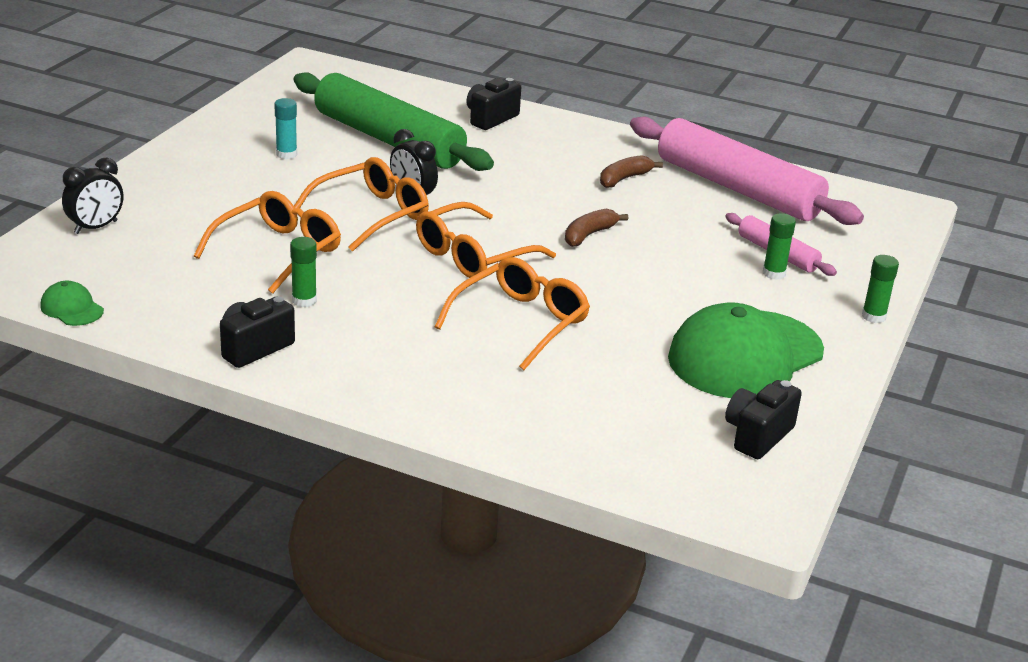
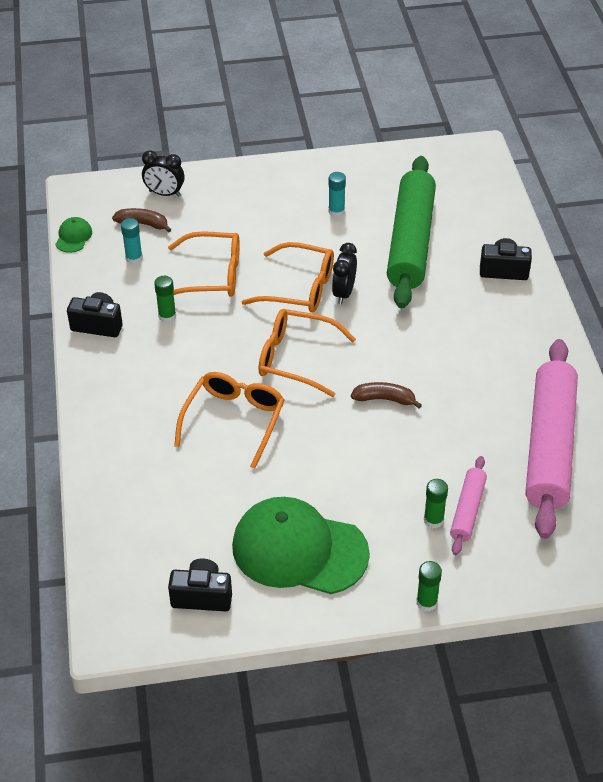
camera: 60 degrees right, 15 degrees up
(175, 285) = (134, 258): none -> turquoise glue stick
(521, 322) = (234, 420): orange glasses -> orange glasses turned 75 degrees counterclockwise
(624, 179) = (491, 379): brown banana -> brown banana (143, 224)

